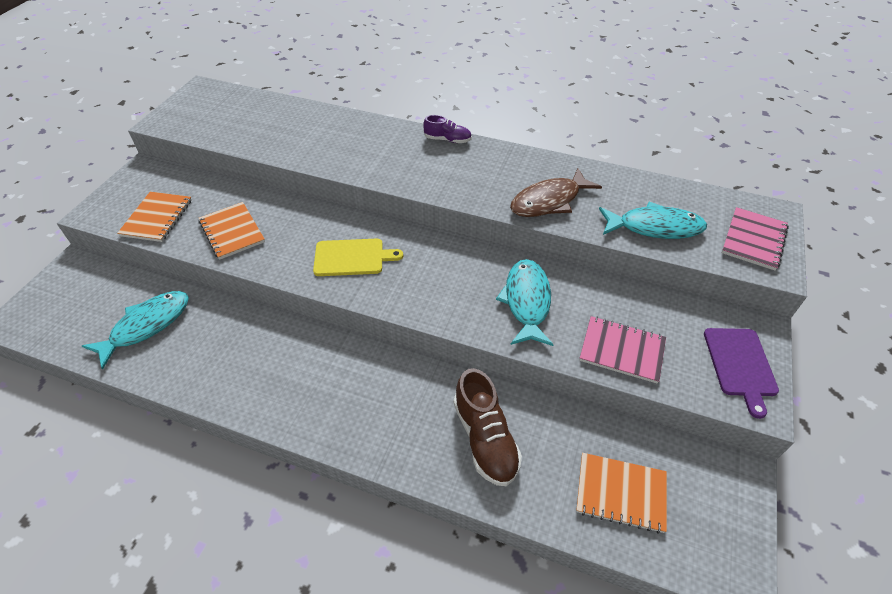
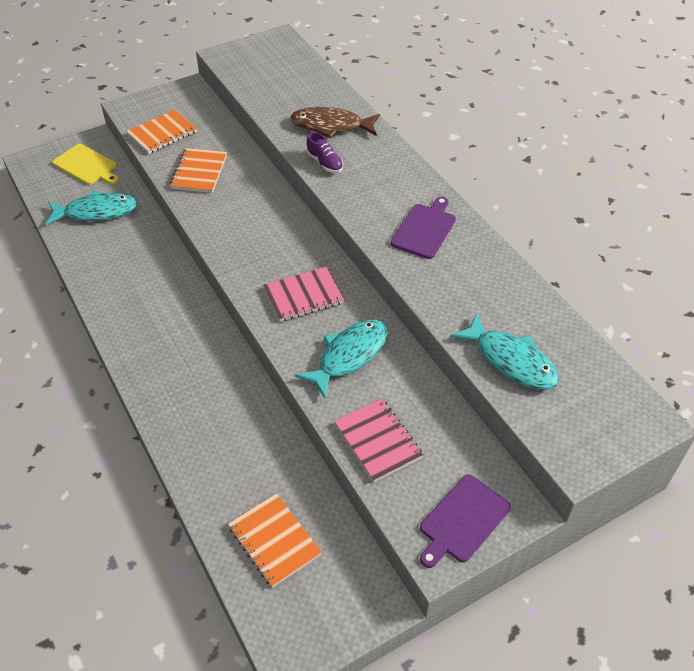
camera: 40 degrees right, 0 degrees up
(352, 257) = (259, 241): yellow cutting board -> yellow cutting board (86, 165)
(447, 140) = (424, 182): purple shoe -> purple shoe (325, 163)
(485, 438) = (224, 435): brown shoe -> none
(488, 172) = (424, 229): none -> purple cutting board
(549, 201) = (445, 283): brown fish -> brown fish (331, 126)
(753, 240) = (592, 429): pink notebook -> pink notebook (303, 296)

